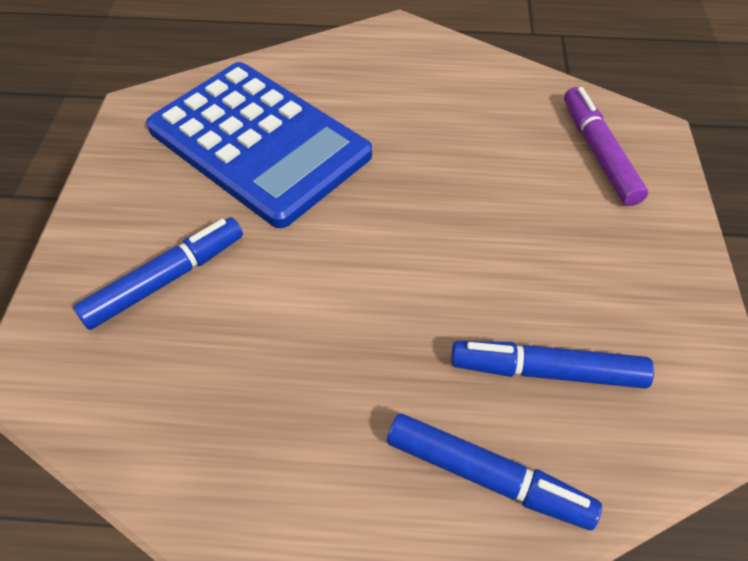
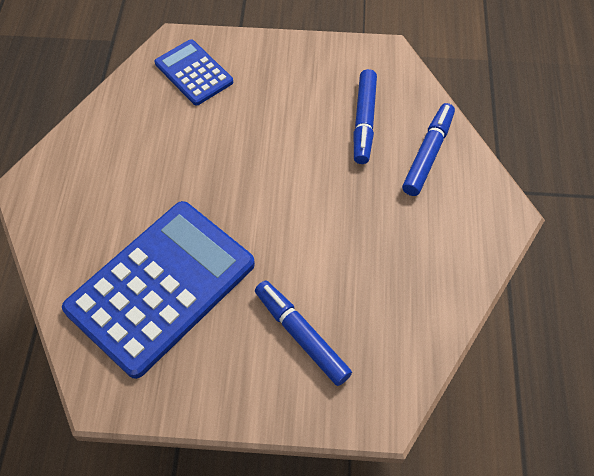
camera: 90 degrees left, 5 degrees up
(598, 153) = (193, 73): purple marker -> blue calculator

